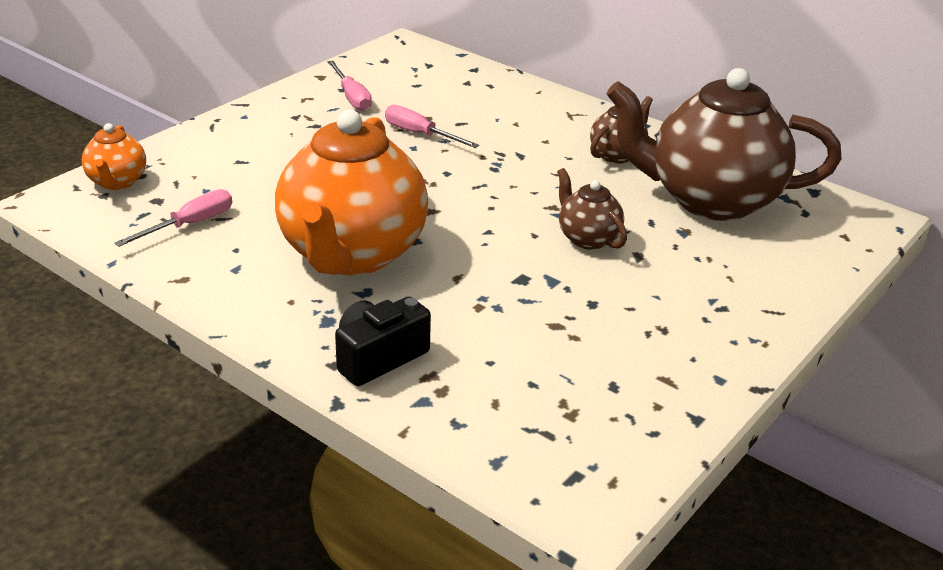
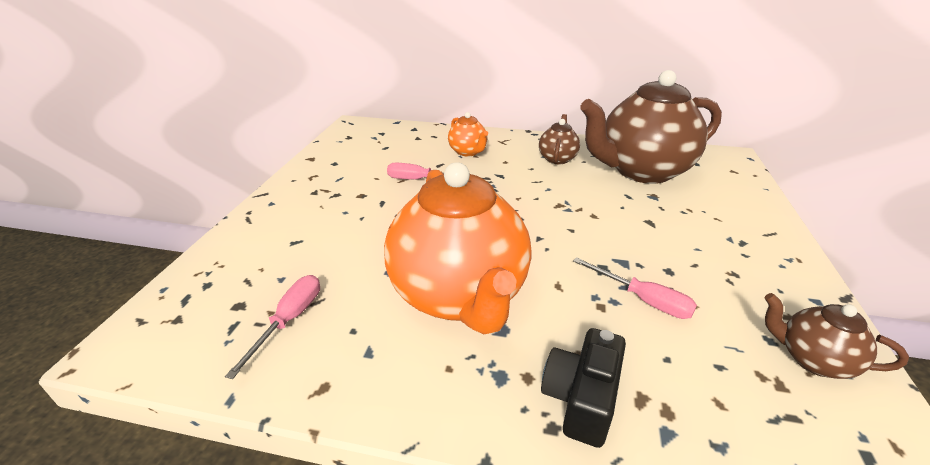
camera: 25 degrees left, 0 degrees up
(117, 182) = (185, 300): orange teapot -> orange teapot (468, 152)
(351, 97) = (346, 167): pink screwdriver -> pink screwdriver (642, 299)
(587, 238) = (607, 221): brown teapot -> brown teapot (812, 359)

